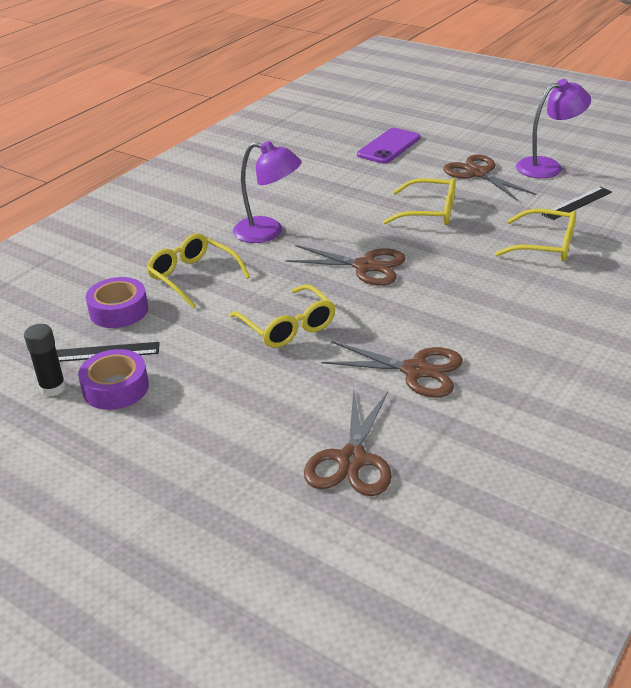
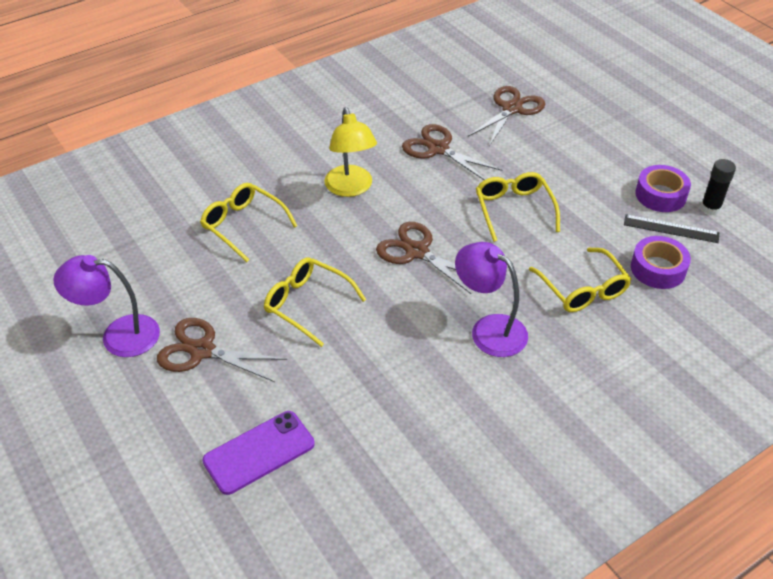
camera: 160 degrees left, 10 degrees up
(477, 301) = (351, 188): none -> yellow lamp
(479, 173) = (202, 350): brown scissors -> brown scissors turned 120 degrees clockwise
(577, 203) = (157, 267): black ruler -> none

